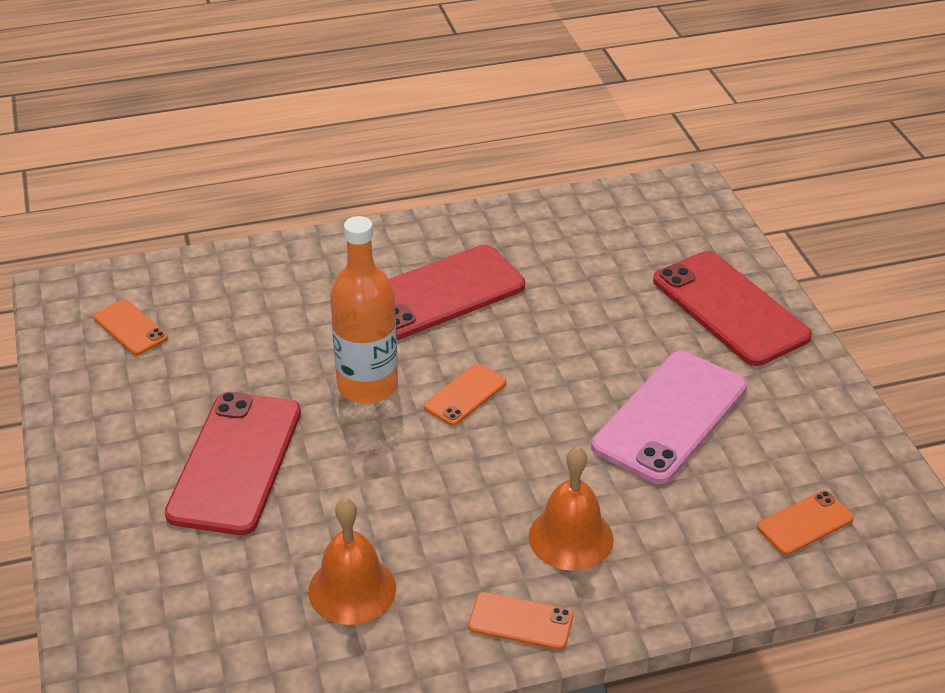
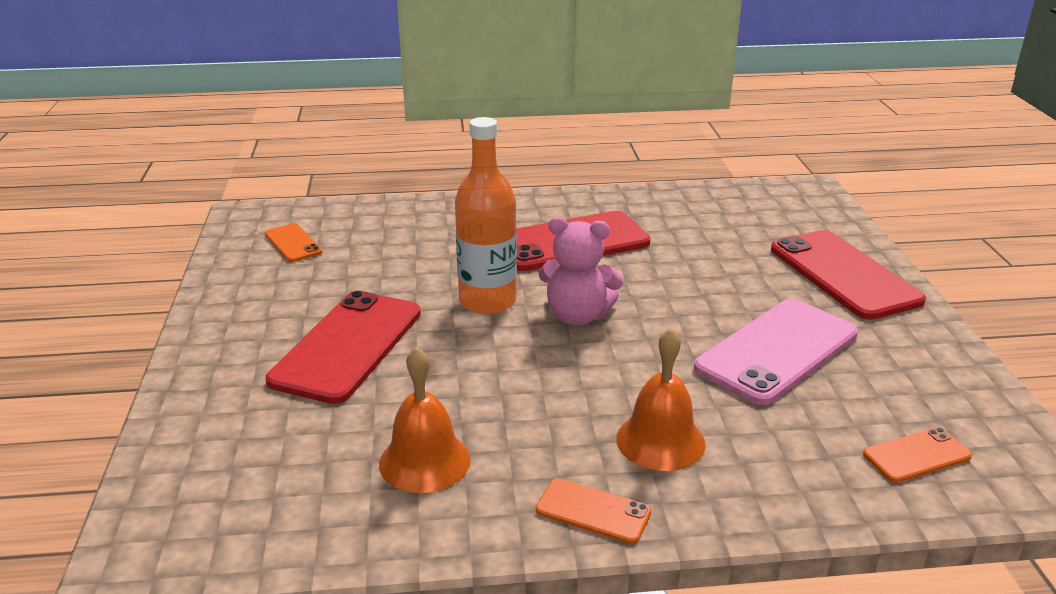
camera: 10 degrees right, 10 degrees down
(465, 395) = (577, 316): orange phone -> pink teddy bear

